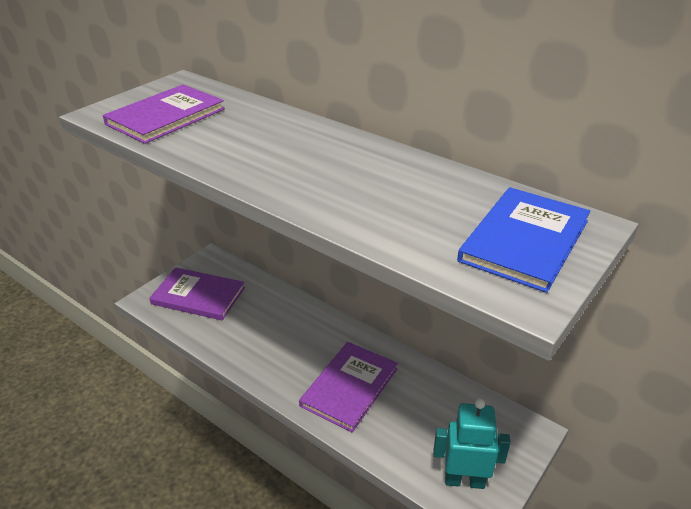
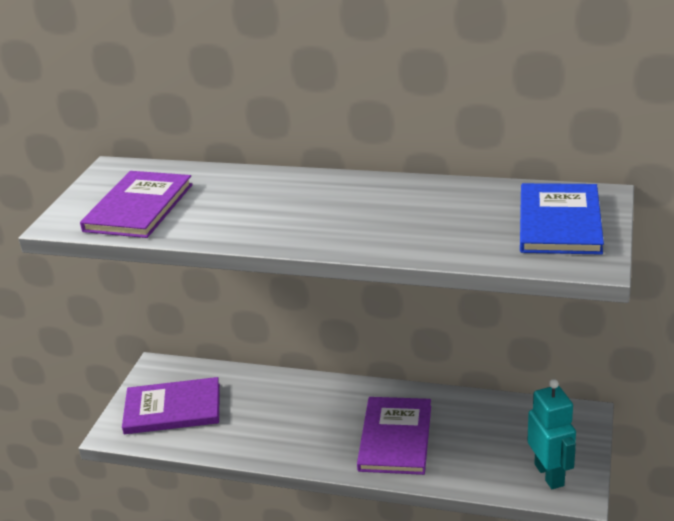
camera: 20 degrees left, 5 degrees down
(464, 480) = (549, 475): turquoise robot -> turquoise robot turned 90 degrees clockwise

